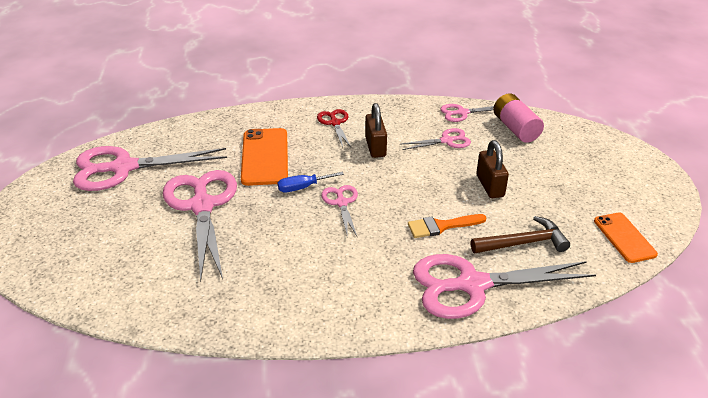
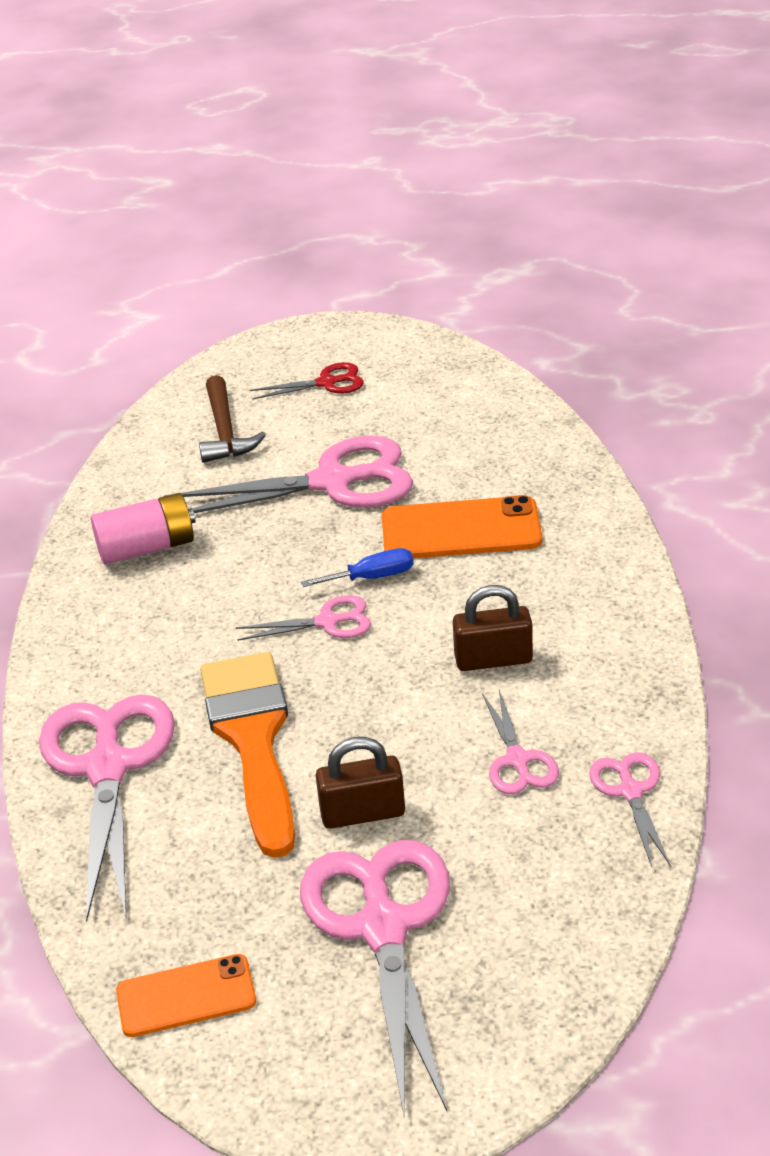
camera: 95 degrees right, 0 degrees up
(123, 168) = (432, 397): pink scissors -> pink scissors (383, 927)
(303, 187) = (372, 577): blue screwdriver -> blue screwdriver turned 90 degrees clockwise
(335, 123) = (574, 605): red scissors -> red scissors (327, 383)
(441, 226) = (253, 739): orange brush -> orange brush, size x1.94
(515, 128) = (571, 877): pink battery -> pink battery (147, 548)
(523, 243) = (195, 843): brown hammer -> brown hammer (225, 432)

